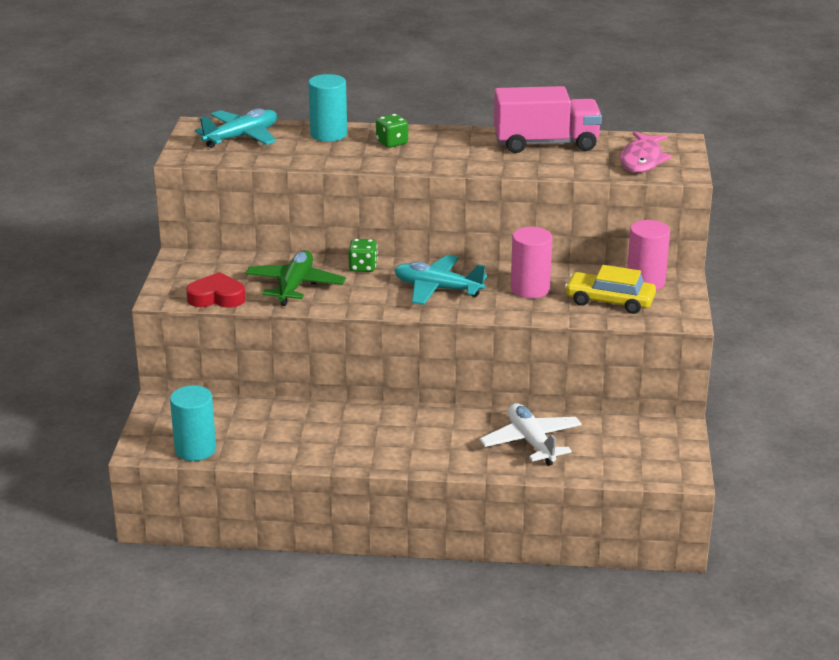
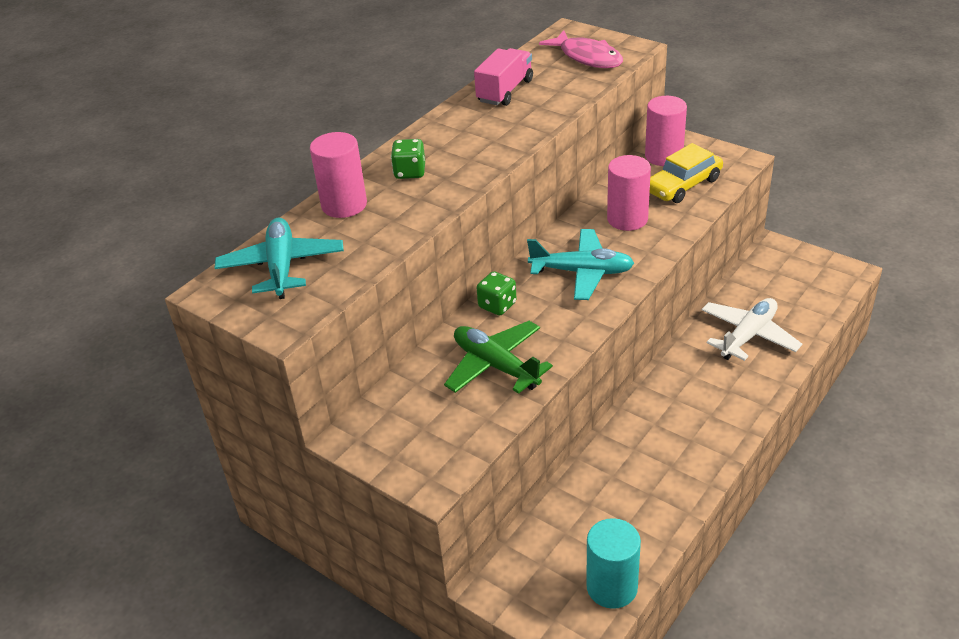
camera: 55 degrees left, 10 degrees up
(217, 297) = (470, 435): red heart -> none
(328, 134) = (344, 205): turquoise cylinder -> pink cylinder
(437, 289) = (582, 272): turquoise plane -> turquoise plane turned 135 degrees counterclockwise
(531, 442) = (748, 336): white plane -> white plane turned 120 degrees clockwise
(545, 143) = (505, 91): pink truck -> pink truck, size x0.67

